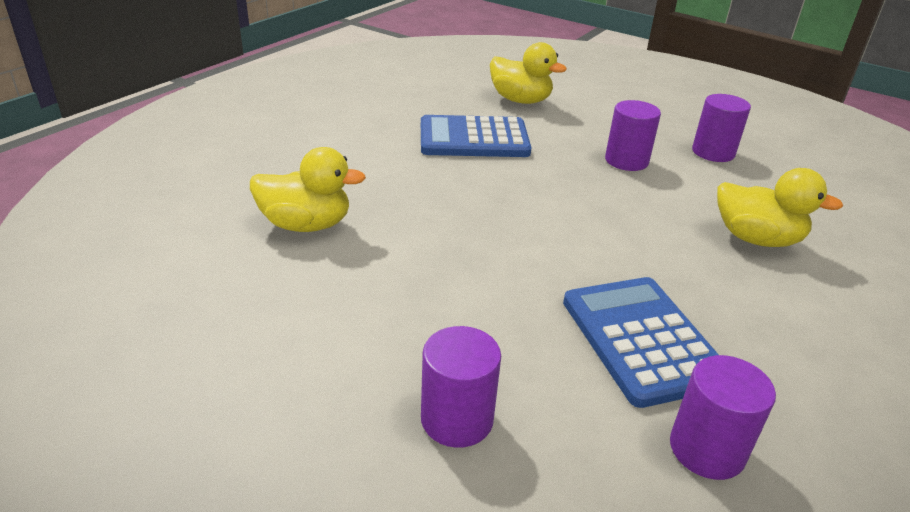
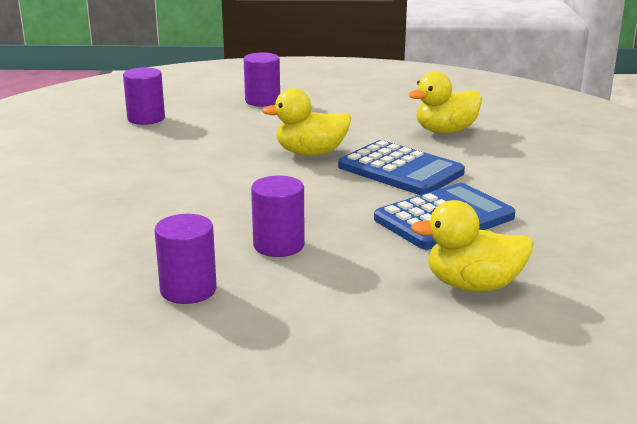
camera: 150 degrees right, 10 degrees down
(642, 340) = (193, 140): blue calculator -> blue calculator (400, 170)
(756, 239) = (127, 211): yellow duck -> yellow duck (310, 153)

